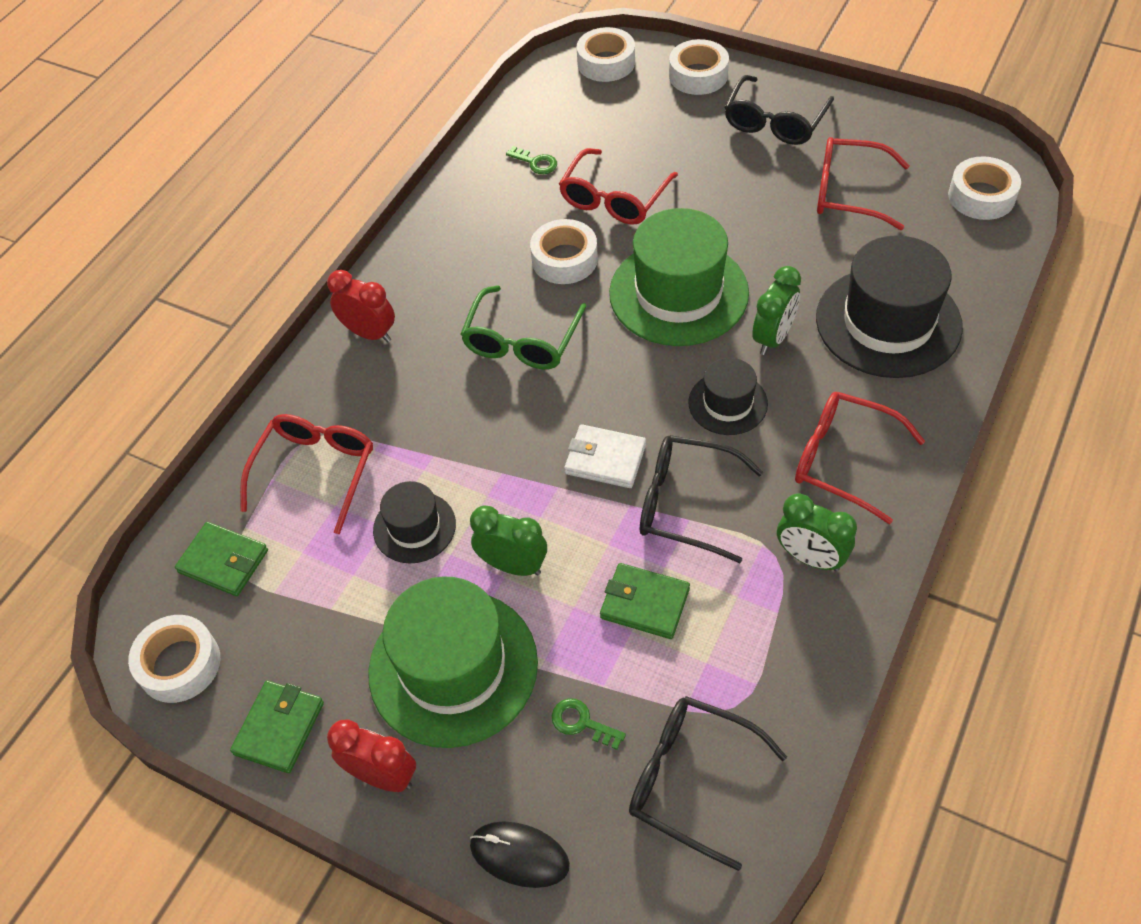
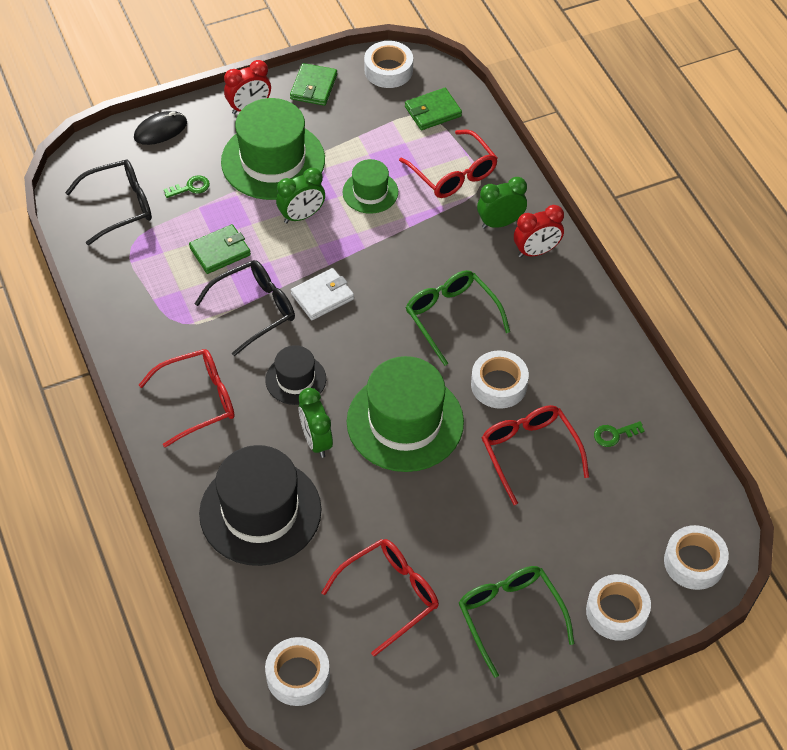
camera: 125 degrees right, 0 degrees up
(279, 728) = (313, 87): green wallet -> green wallet turned 45 degrees clockwise
(414, 527) = (370, 192): black hat -> green hat
(775, 122) = (510, 616): black glasses -> green glasses
(810, 558) = (163, 336): green clock -> green clock (500, 223)

